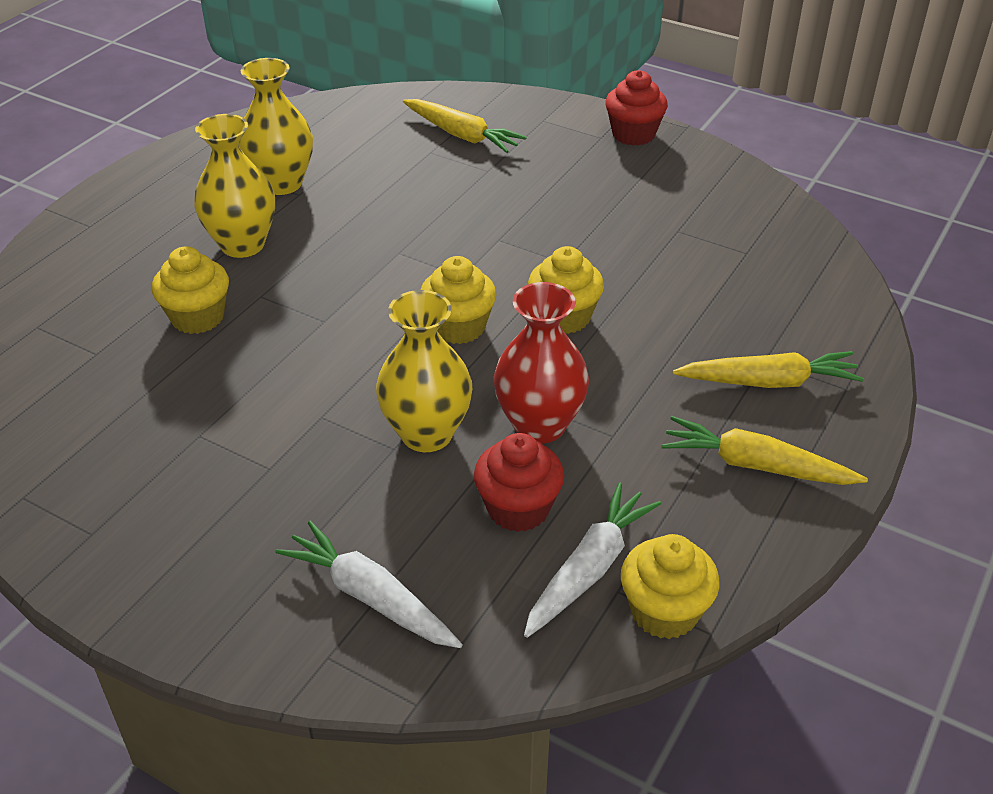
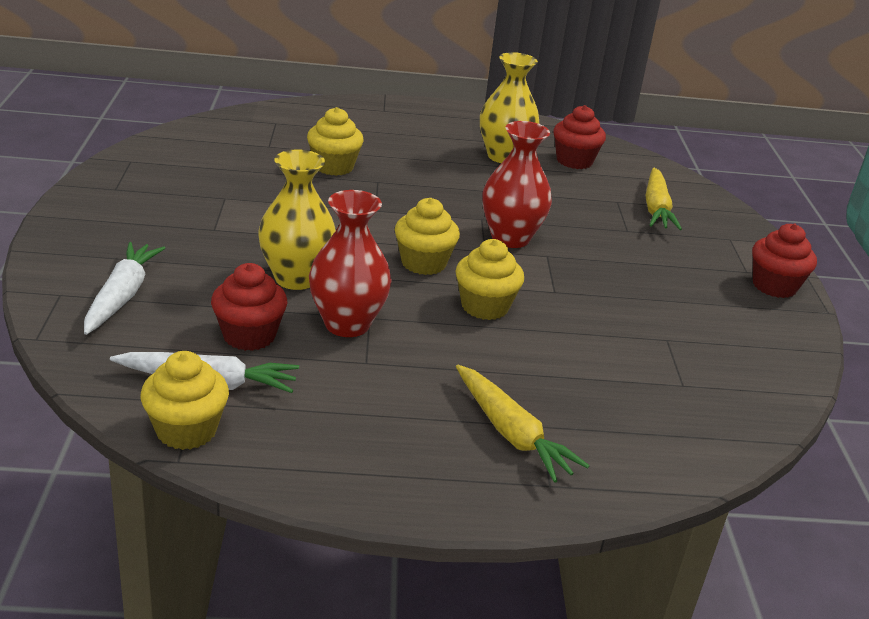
camera: 55 degrees right, 10 degrees down
(242, 245) = (422, 161): yellow vase -> none
(330, 142) = (574, 161): none -> red cupcake
(451, 249) = (510, 238): none -> red vase
(756, 465) = (393, 447): yellow carrot -> none

